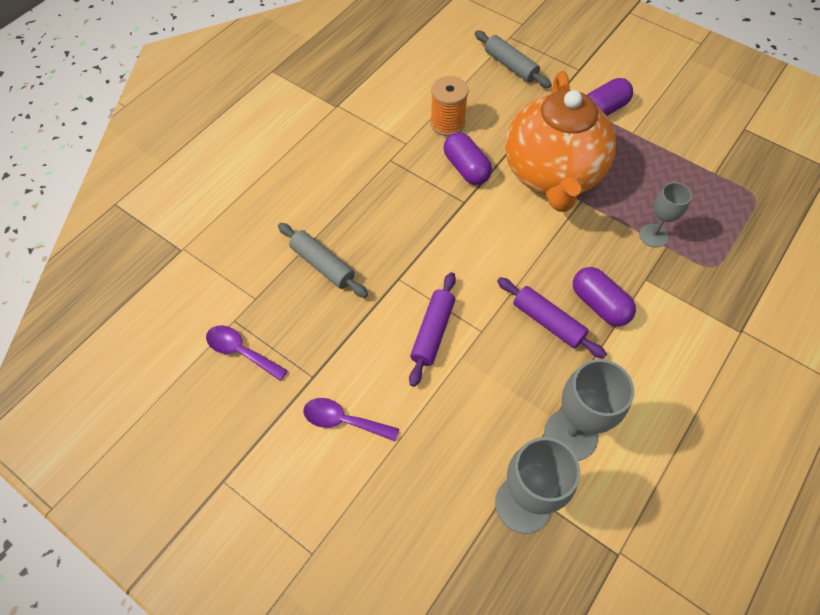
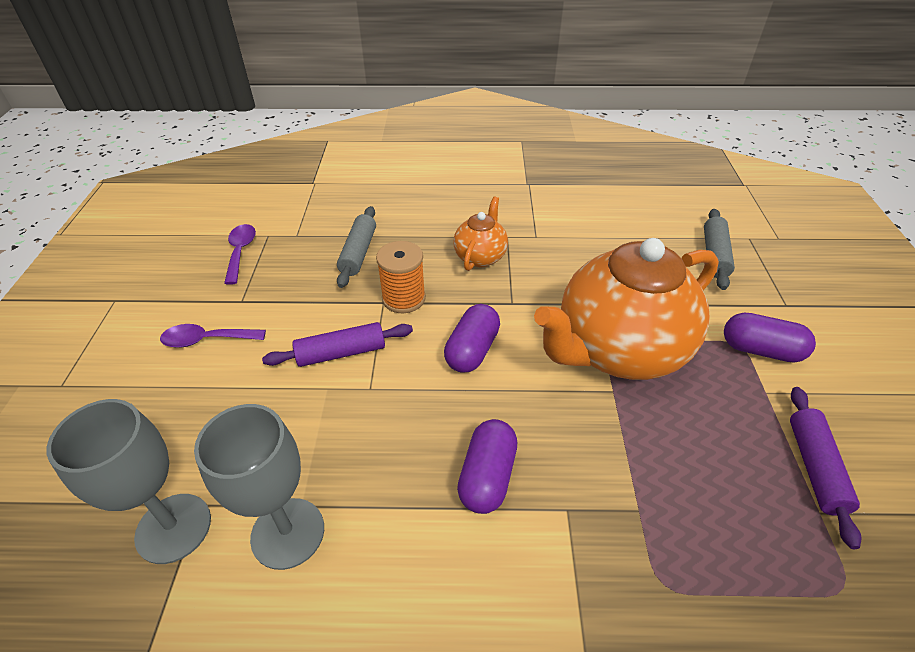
camera: 55 degrees right, 15 degrees down
(343, 421) = (206, 340): purple spoon -> purple spoon turned 75 degrees counterclockwise
(399, 189) = (480, 256): none -> orange teapot
(447, 123) = (589, 249): orange spool -> orange spool (403, 298)
(466, 168) = (552, 285): purple capsule -> purple capsule (472, 350)
(548, 322) = (423, 438): purple rolling pin -> purple rolling pin (814, 467)
(653, 235) = (640, 486): grey goblet -> none

